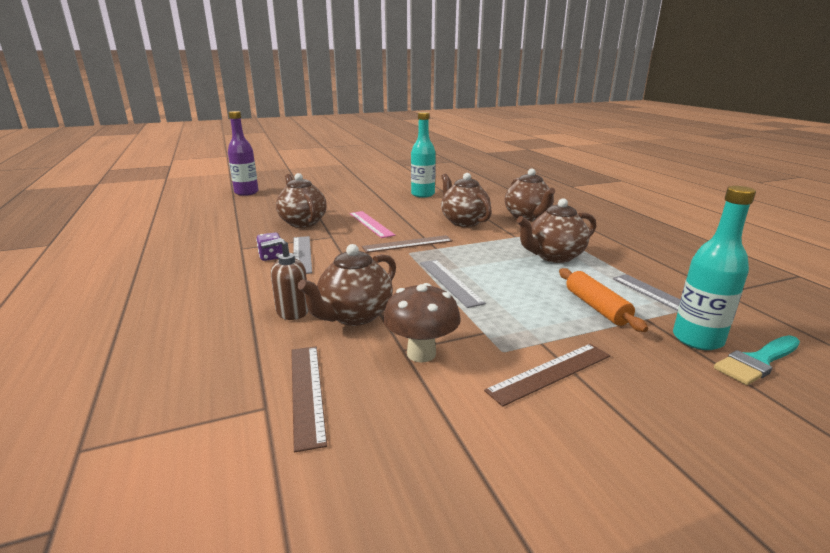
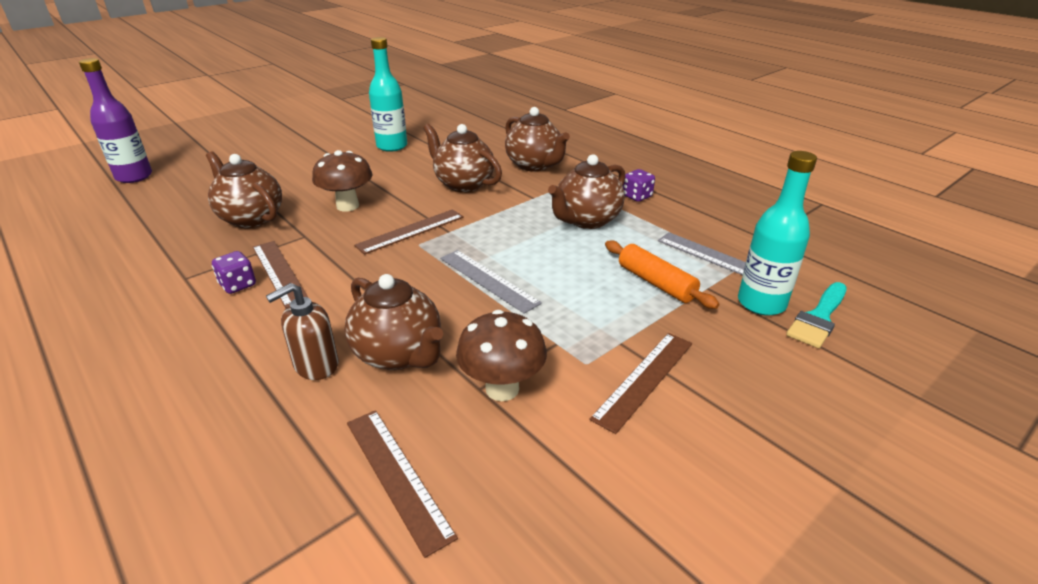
camera: 20 degrees left, 10 degrees up
(302, 254) = (279, 272): grey ruler -> brown ruler
(354, 316) = (399, 354): brown teapot -> brown teapot turned 60 degrees counterclockwise
(371, 224) = (347, 206): pink ruler -> brown mushroom
(608, 247) = (637, 196): none -> purple dice

